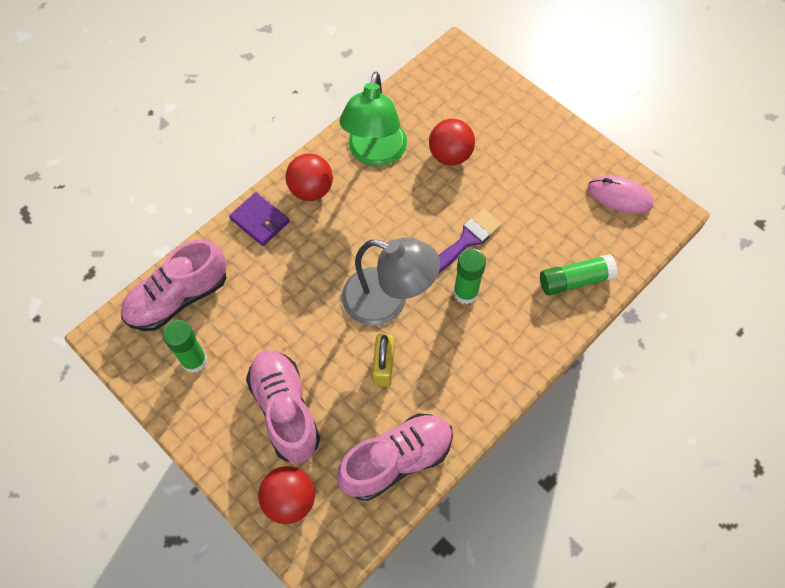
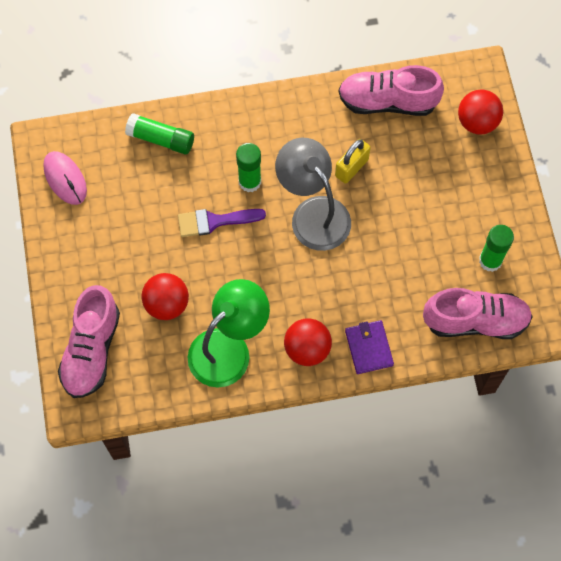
camera: 145 degrees left, 5 degrees up
(285, 410) = (443, 182): pink shoe -> pink shoe (91, 350)

